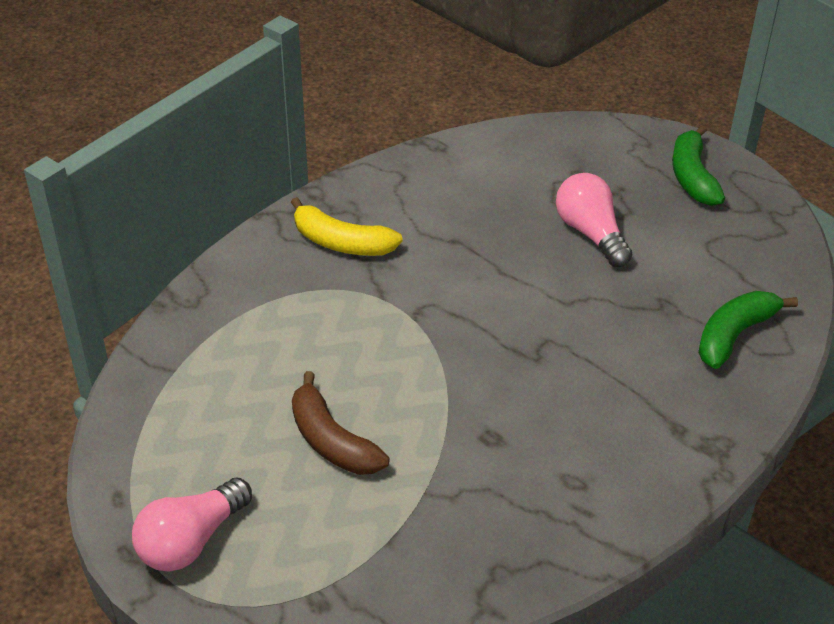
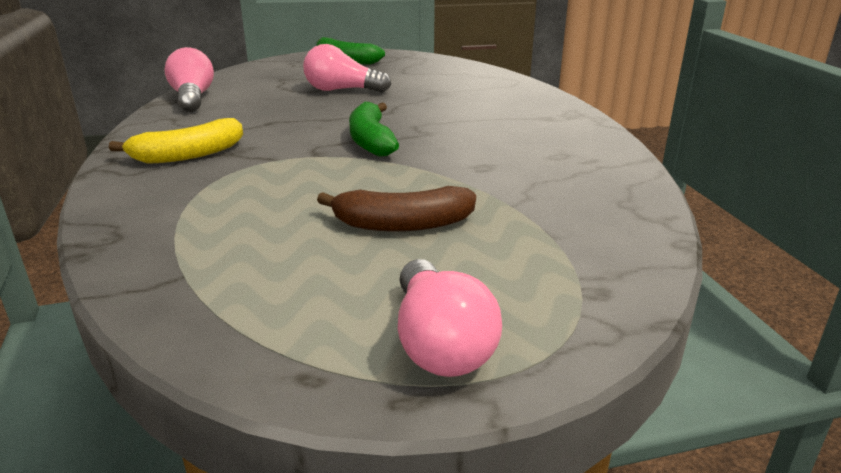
camera: 55 degrees left, 15 degrees down
(460, 154) = (193, 98): none -> pink light bulb
(734, 335) = (487, 86): green banana -> green banana (371, 140)

